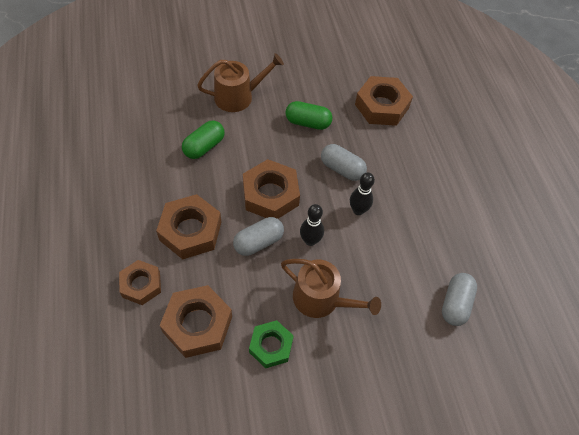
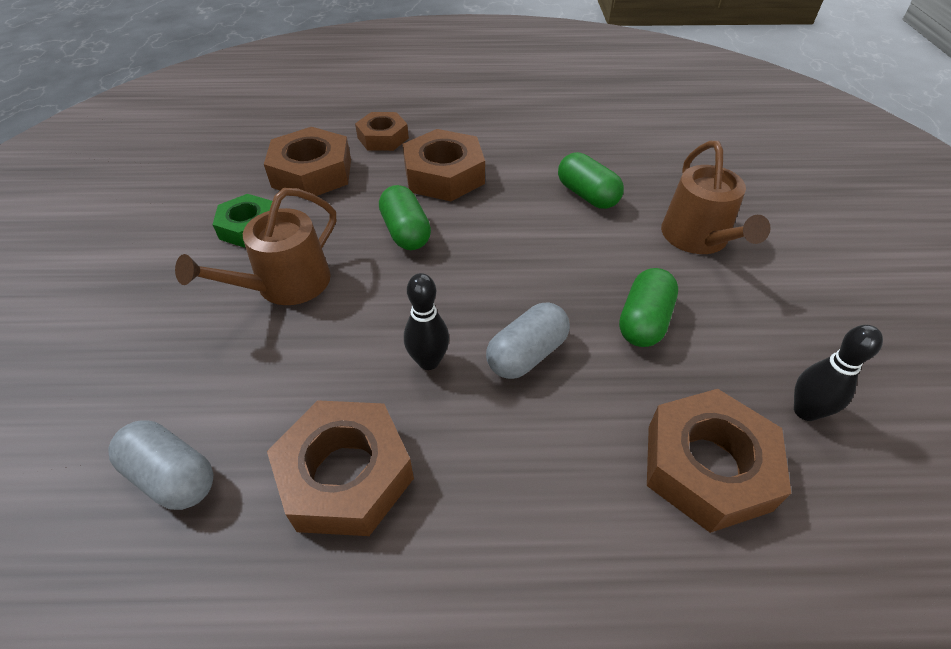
camera: 105 degrees right, 10 degrees down
(258, 242) = (406, 232): grey capsule -> green capsule
(270, 194) = (487, 253): brown nut -> brown nut (346, 475)
(310, 240) = (389, 287): black bowling pin -> black bowling pin (805, 411)

